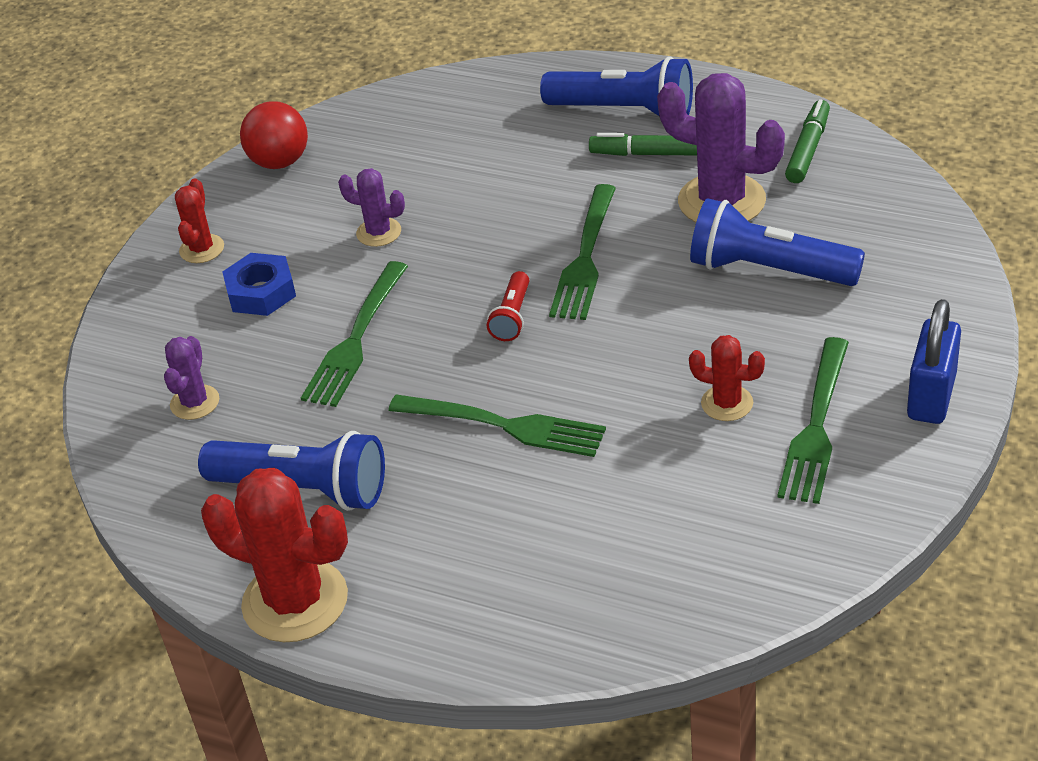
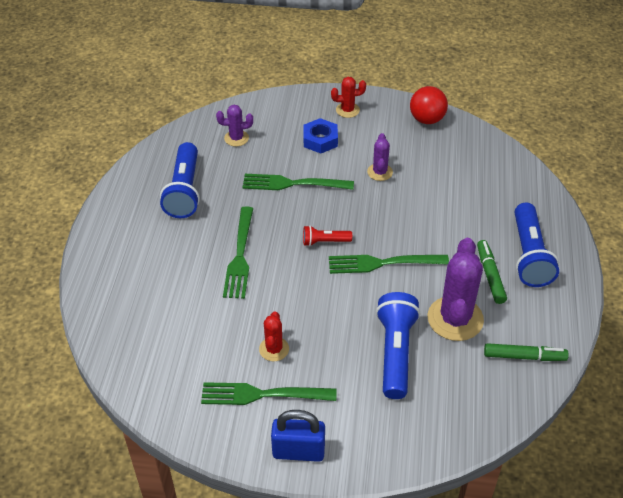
camera: 70 degrees right, 5 degrees up
(295, 601) = (114, 206): red cactus -> none

